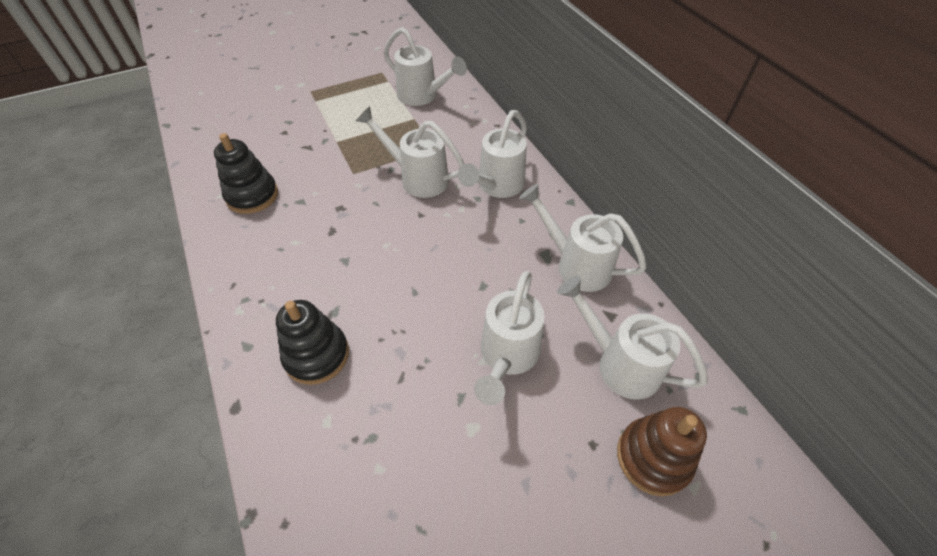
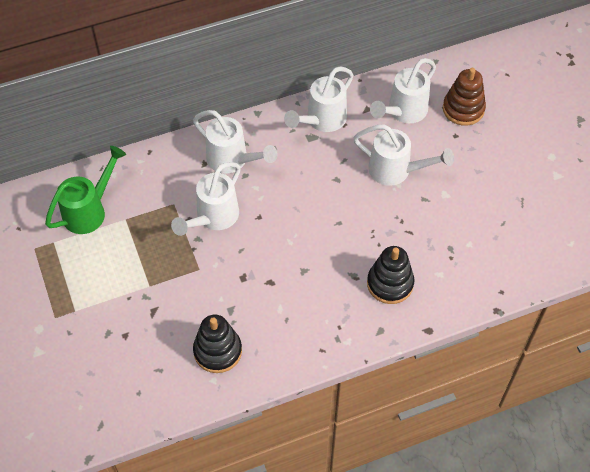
camera: 85 degrees left, 5 degrees up
(422, 96) = (89, 211): white watering can -> green watering can

